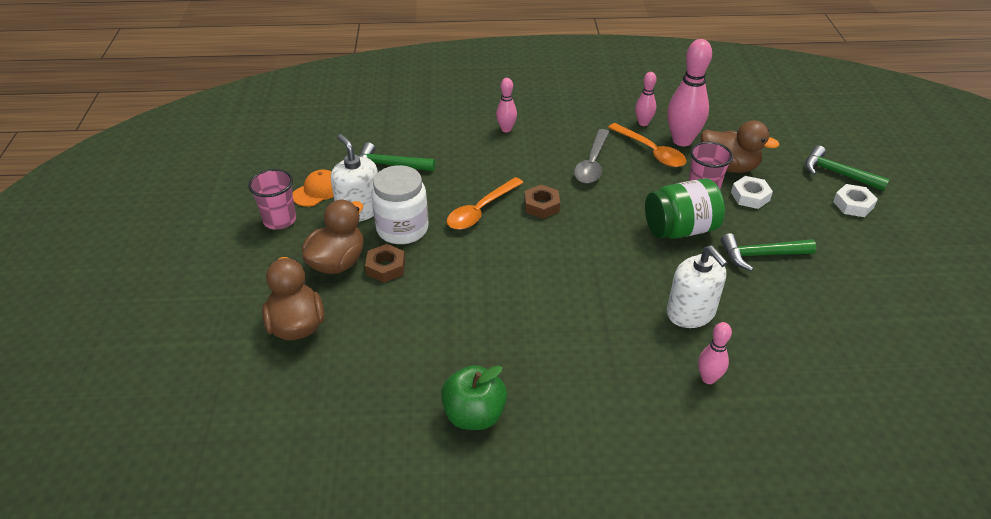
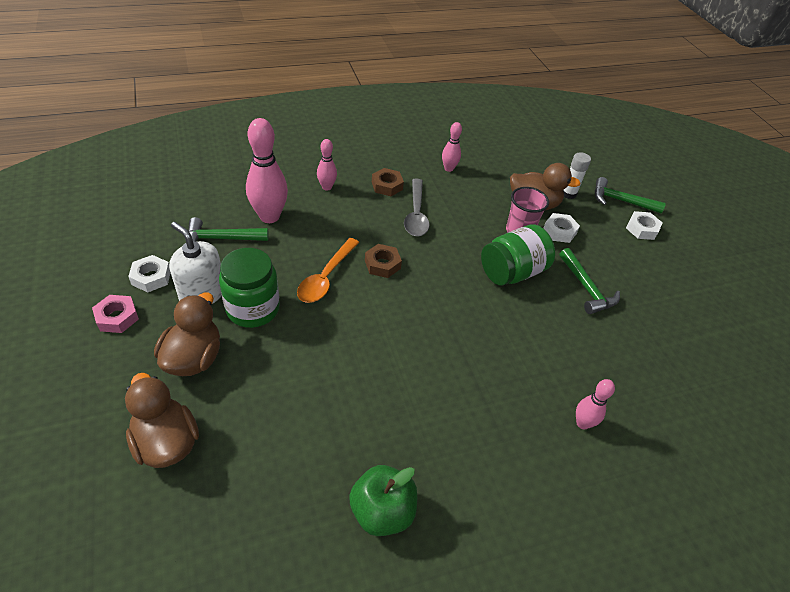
camera: 20 degrees left, 5 degrees up
(280, 220) = (117, 317): pink cup -> pink nut
(317, 191) = (151, 277): orange cap -> white nut
(386, 267) = (247, 355): brown nut -> brown nut (387, 186)
(402, 229) = (253, 309): white jar -> green jar
(651, 152) = (464, 197): orange spoon -> none
(682, 140) = (487, 183): pink bowling pin -> pink bowling pin (269, 217)
(691, 313) = (547, 357): white soap dispenser -> none
(761, 255) = (586, 288): green hammer -> green hammer turned 90 degrees counterclockwise
(775, 160) = (568, 193): none -> white glue stick

